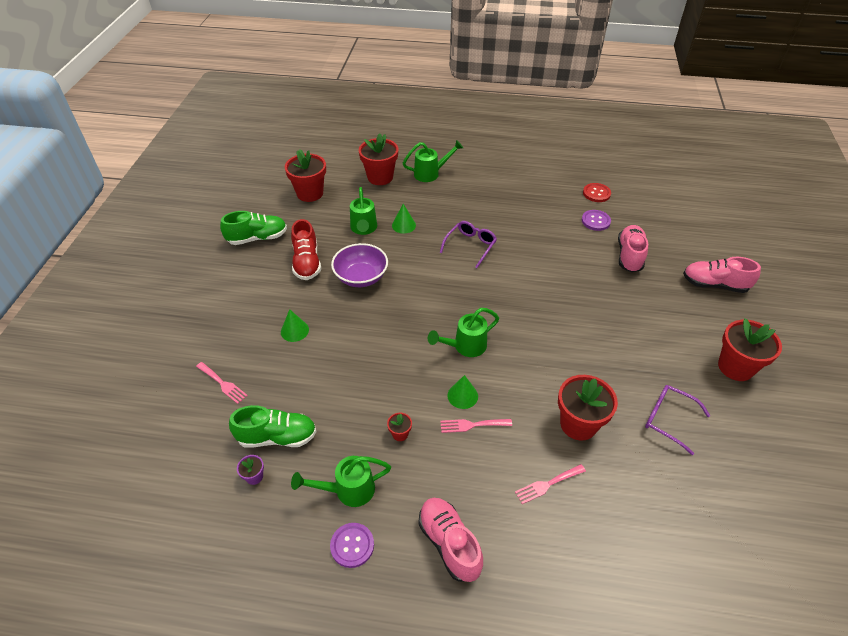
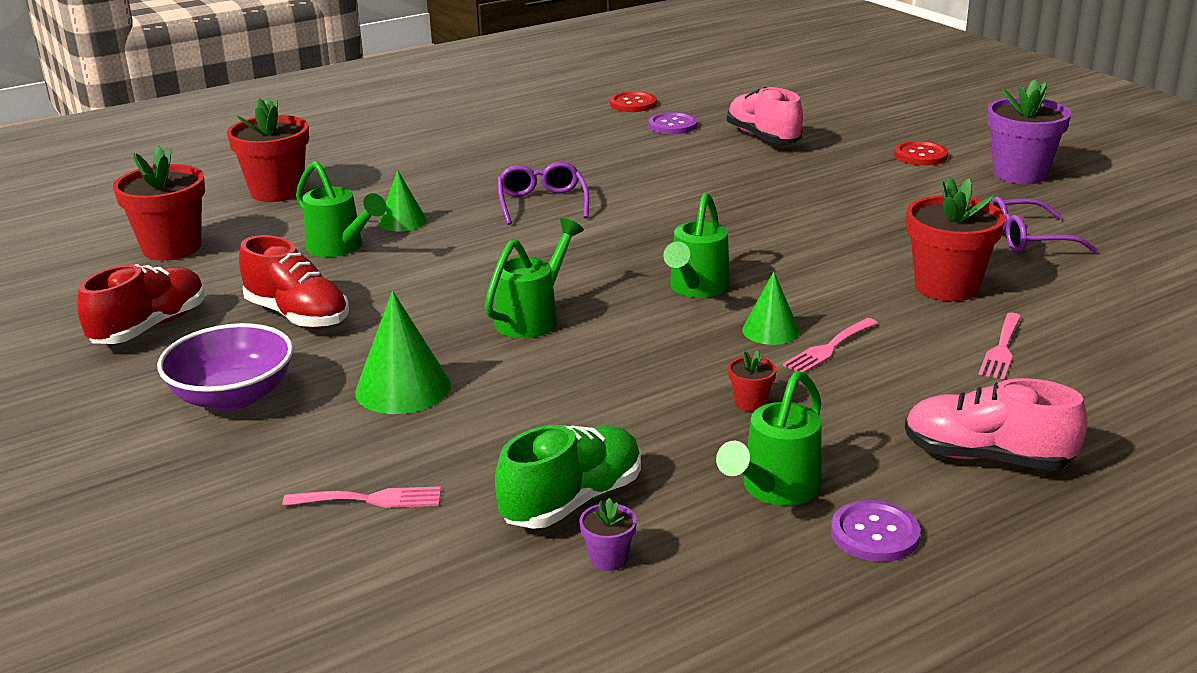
camera: 40 degrees left, 20 degrees down
(257, 238) = (150, 327): green shoe -> red shoe
(294, 330) = (403, 388): green cone -> green cone, size x1.56
(361, 277) = (422, 293): purple bowl -> purple bowl (233, 397)
(431, 173) = (359, 161): green watering can -> green watering can (533, 317)
(697, 318) = (920, 155): none -> red button
(714, 285) = (893, 125): pink shoe -> none
(735, 367) = (1020, 174): red flower pot -> purple flower pot

